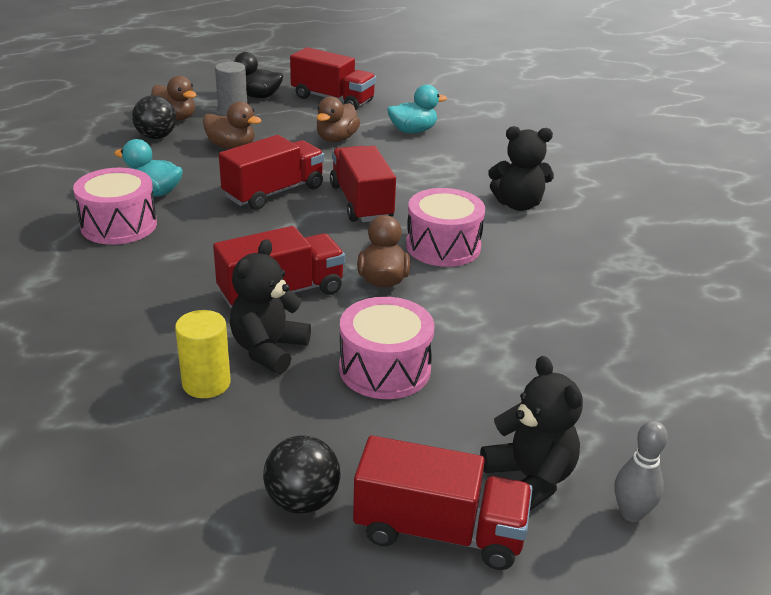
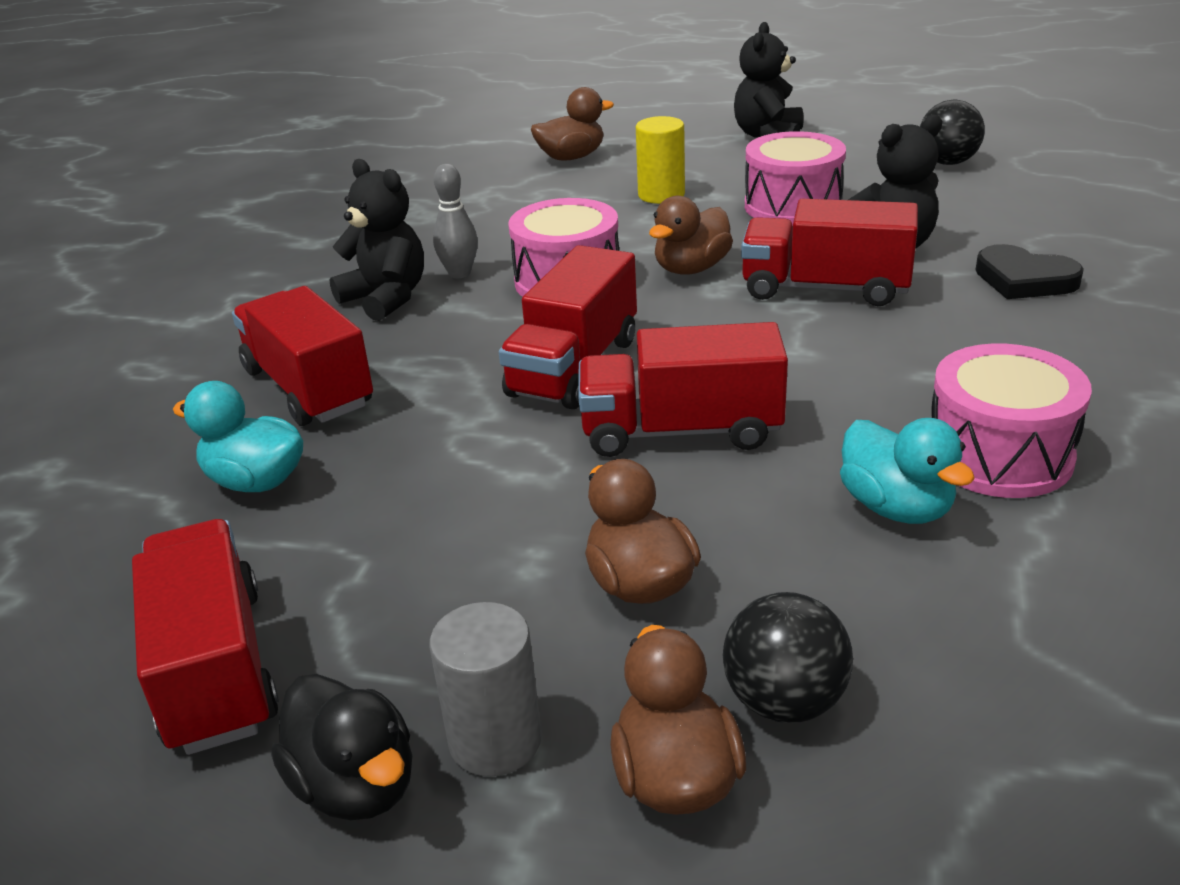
camera: 135 degrees left, 0 degrees up
(150, 347) = (1024, 279): none -> black heart
(206, 383) = (978, 237): yellow cylinder -> yellow cylinder (661, 195)
(336, 139) = (414, 517): brown duck -> brown duck (571, 157)
(439, 531) = (863, 134): red truck -> red truck (308, 388)
(631, 513) = (727, 114): grey bowling pin -> grey bowling pin (459, 273)

